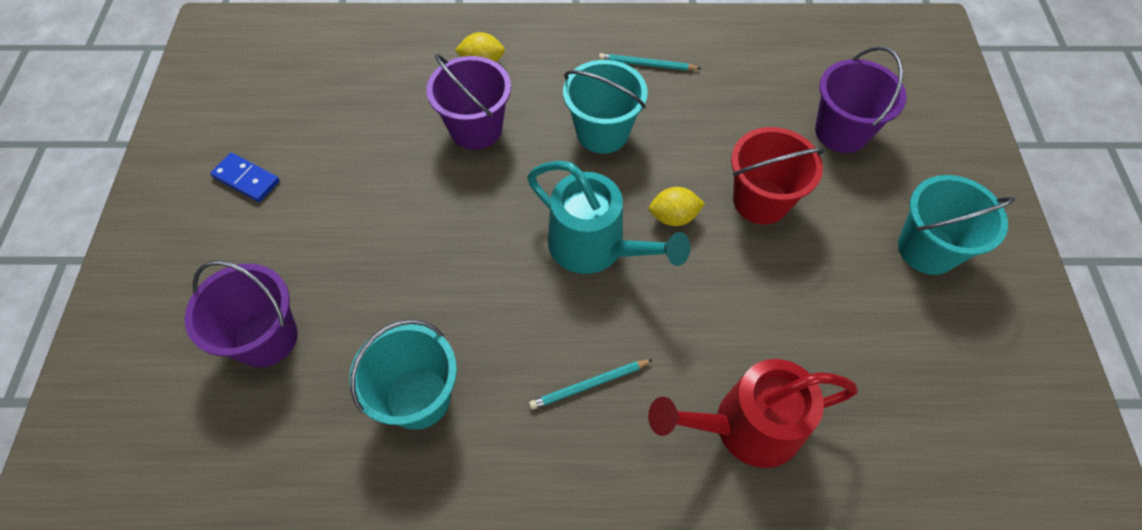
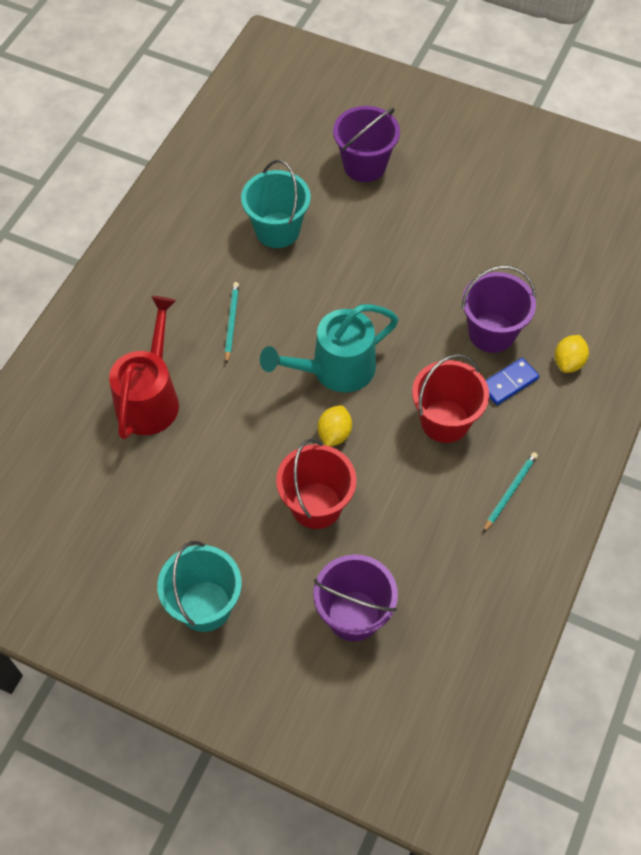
camera: 115 degrees right, 0 degrees up
(246, 179) = (507, 179): blue domino -> blue domino (509, 383)
(602, 132) = (445, 421): turquoise bucket -> red bucket

